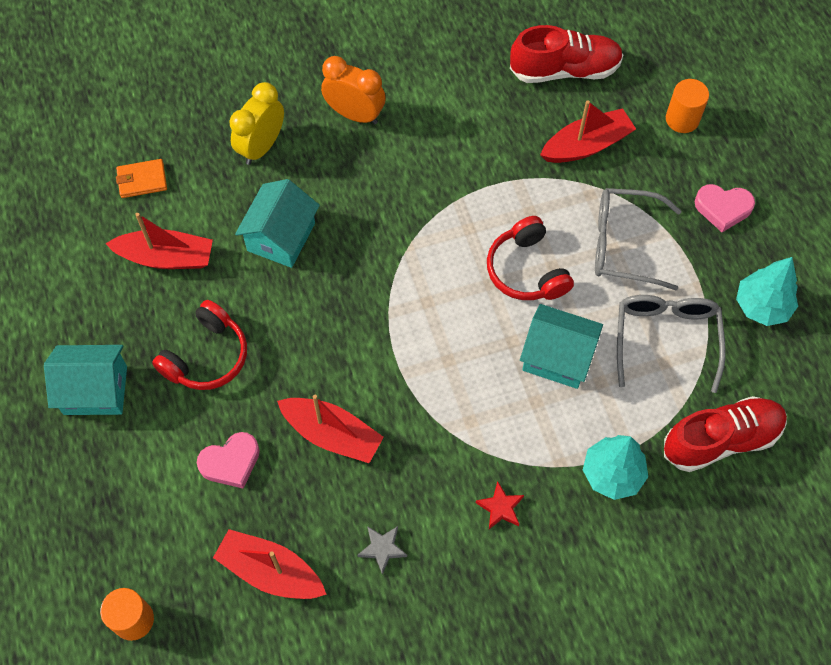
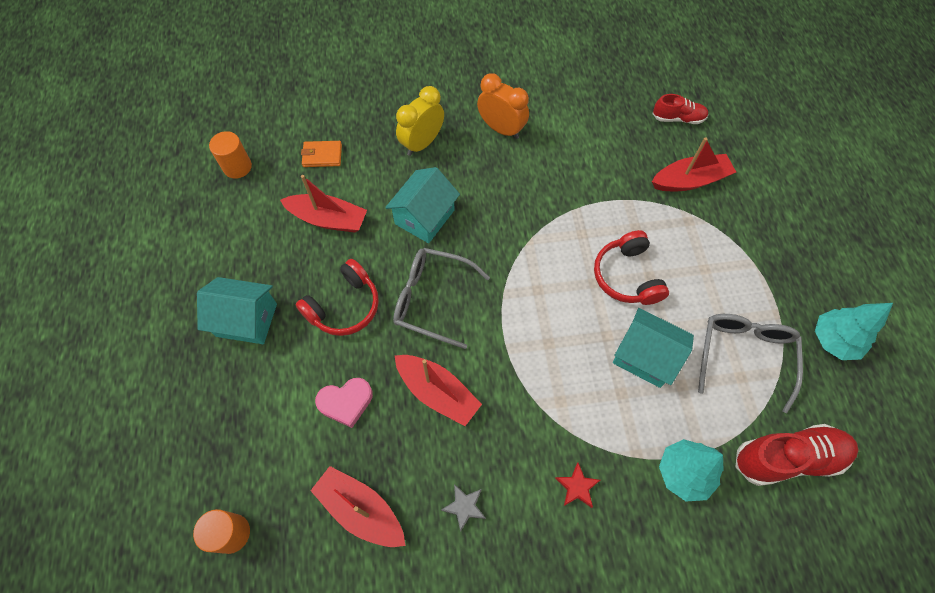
camera: 10 degrees right, 0 degrees up
(565, 70) = (678, 118): red shoe -> red shoe, size x0.58
(624, 244) = (714, 267): grey glasses -> grey glasses (432, 299)
(682, 119) = (773, 171): orange cylinder -> orange cylinder (237, 167)
(723, 208) = (803, 250): pink heart -> none

